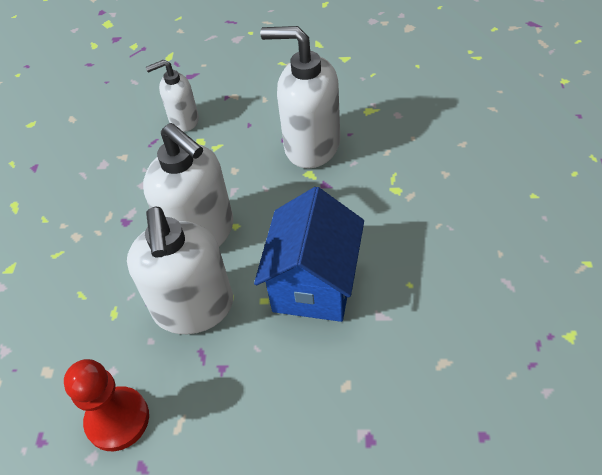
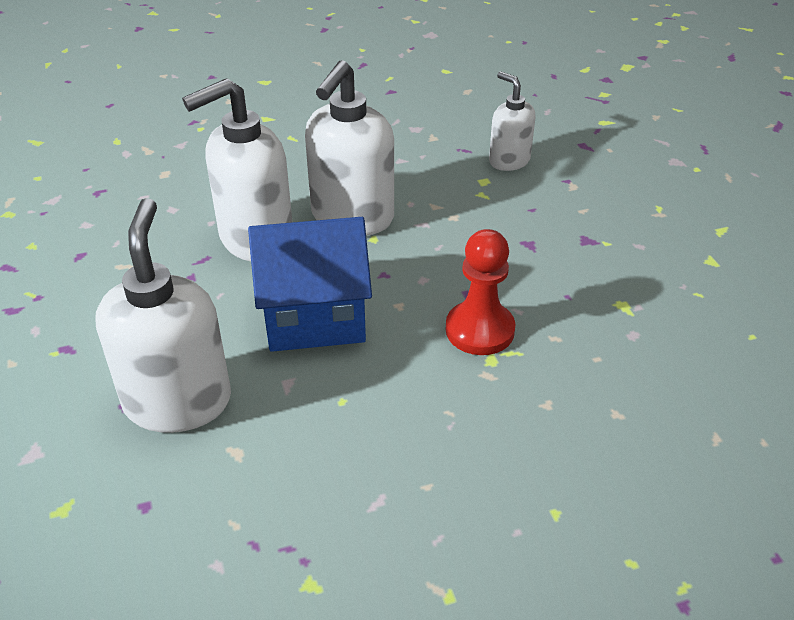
camera: 65 degrees right, 10 degrees down
(117, 419) = (123, 227): red pawn -> red pawn (479, 330)
(311, 146) = (526, 267): white soap dispenser -> white soap dispenser (178, 401)

